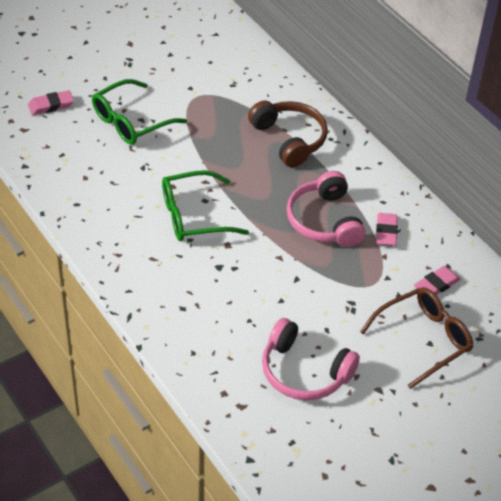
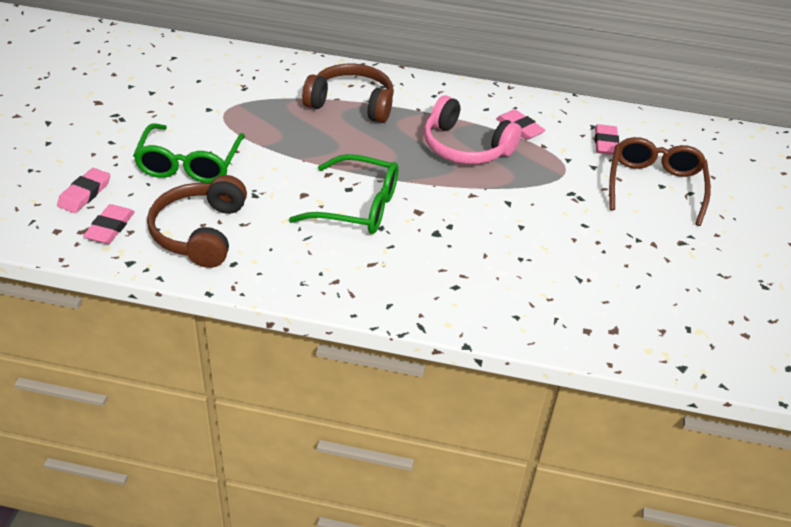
camera: 45 degrees left, 5 degrees down
(39, 136) = (110, 227): none -> pink eraser
(82, 172) = (200, 232): none -> brown headphones
(194, 216) = (357, 206): green glasses -> green glasses turned 105 degrees counterclockwise
(304, 372) = (617, 268): pink headphones -> none

